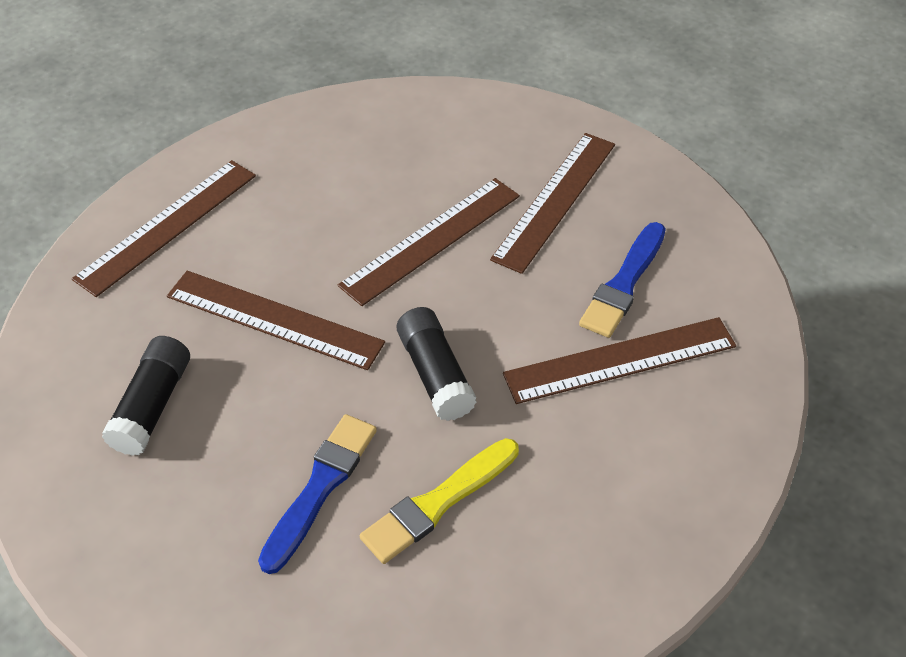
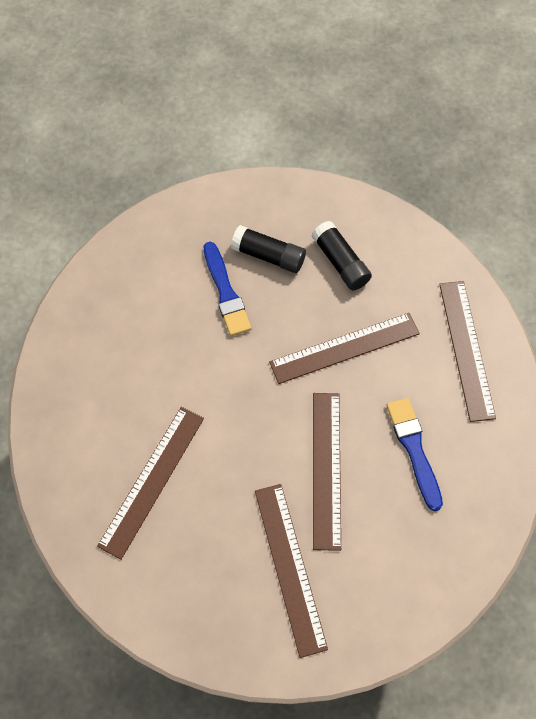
camera: 135 degrees right, 15 degrees up
(435, 374) = (235, 388): black glue stick -> black glue stick (268, 256)
(438, 503) = (168, 329): yellow brush -> none
(624, 284) = (193, 537): blue brush -> blue brush (414, 449)

